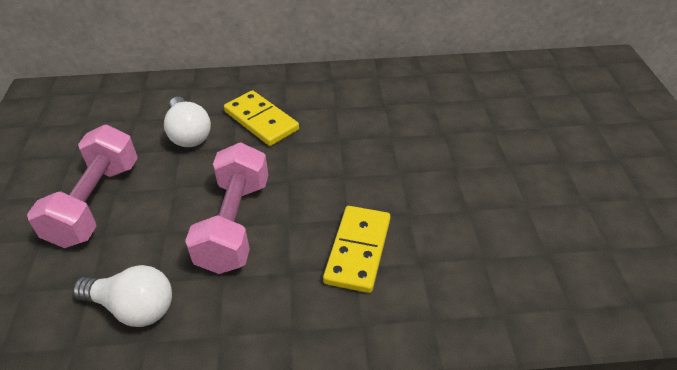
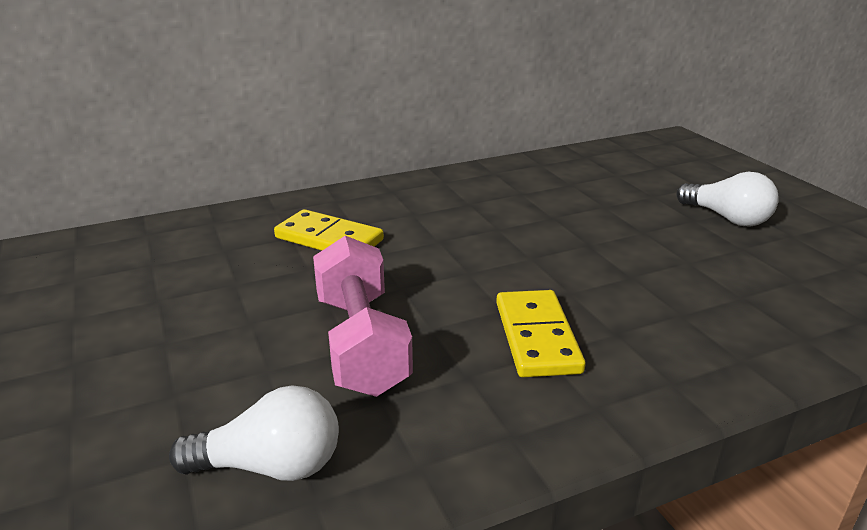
camera: 20 degrees left, 15 degrees down
(96, 203) = (141, 360): pink dumbbell -> none
(189, 134) = (239, 266): white light bulb -> white light bulb (727, 218)

